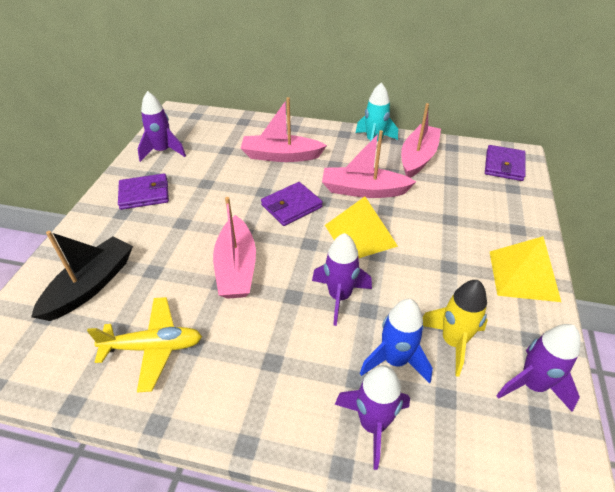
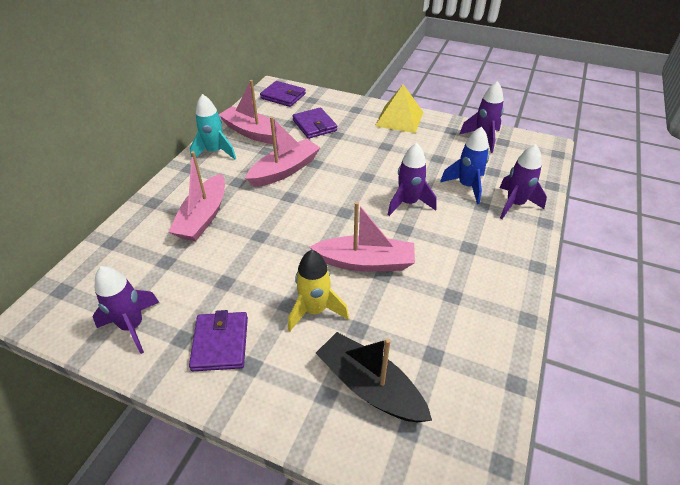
camera: 80 degrees left, 0 degrees up
(153, 347) = (454, 324): yellow plane -> none
(291, 206) = (290, 217): purple wallet -> purple wallet (314, 125)
(360, 235) = (342, 182): yellow pyramid -> none
(363, 190) = (285, 170): pink boat -> pink boat turned 150 degrees counterclockwise
(453, 342) = (452, 159): yellow rocket -> yellow rocket (315, 310)

